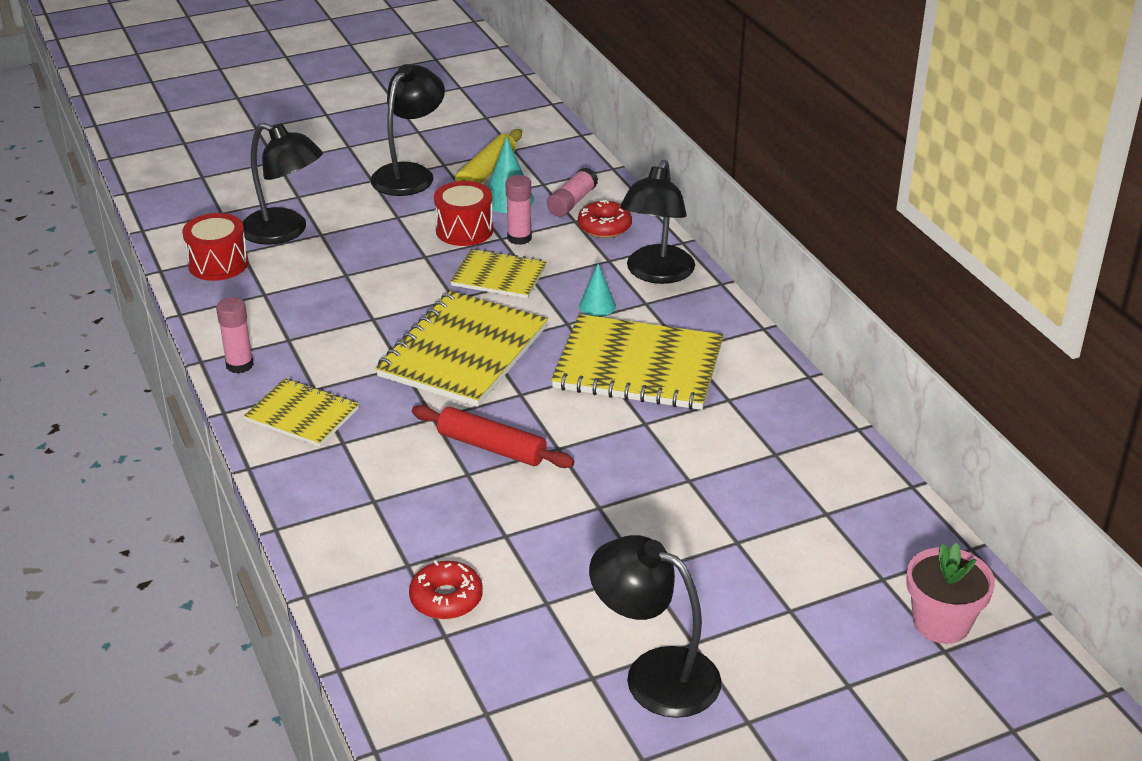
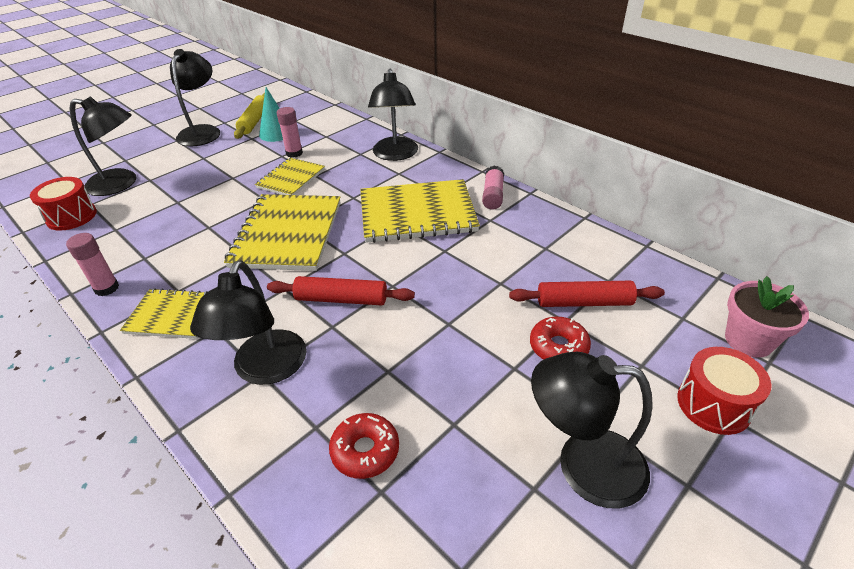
camera: 20 degrees left, 5 degrees up
(379, 498) = (265, 370): none -> black lamp
(464, 230) = (254, 156): red drum -> red drum (713, 404)
(499, 276) = (291, 179): yellow notebook -> yellow notebook turned 60 degrees counterclockwise
(572, 202) = (319, 126): pink glue stick -> pink glue stick (493, 195)
(597, 306) = (368, 182): turquoise cone -> none
(604, 227) = (347, 136): red donut -> red donut (558, 347)
(775, 528) = (584, 302): none -> red rolling pin

